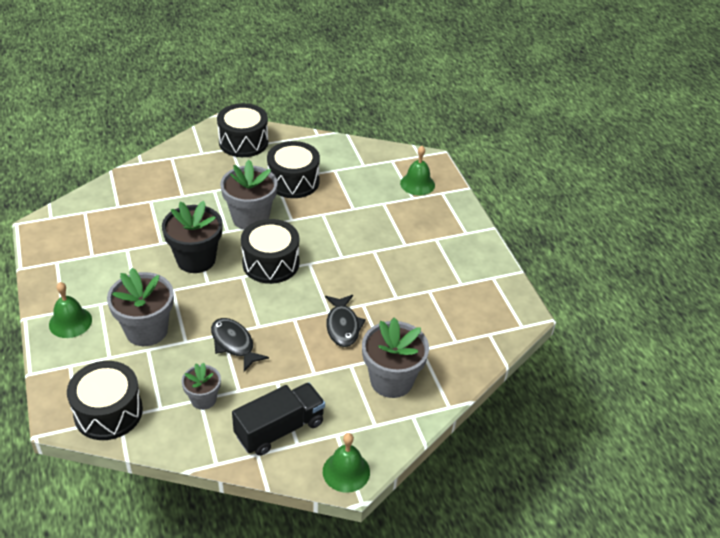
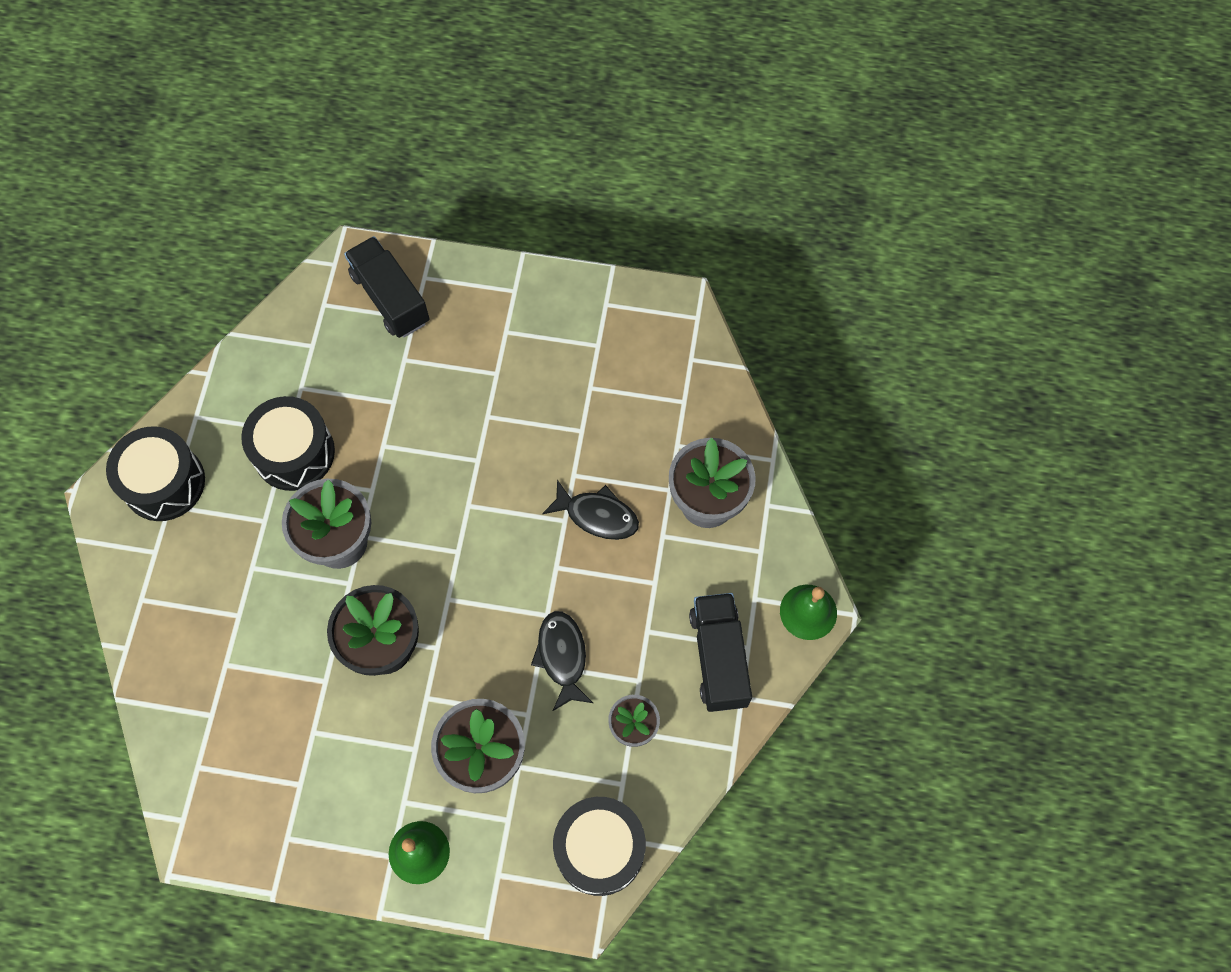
camera: 60 degrees left, 25 degrees up
(234, 344) = (562, 657): black fish -> black fish turned 90 degrees clockwise
(270, 263) = (442, 553): black drum -> none
(417, 184) = (390, 298): green bell -> black truck

